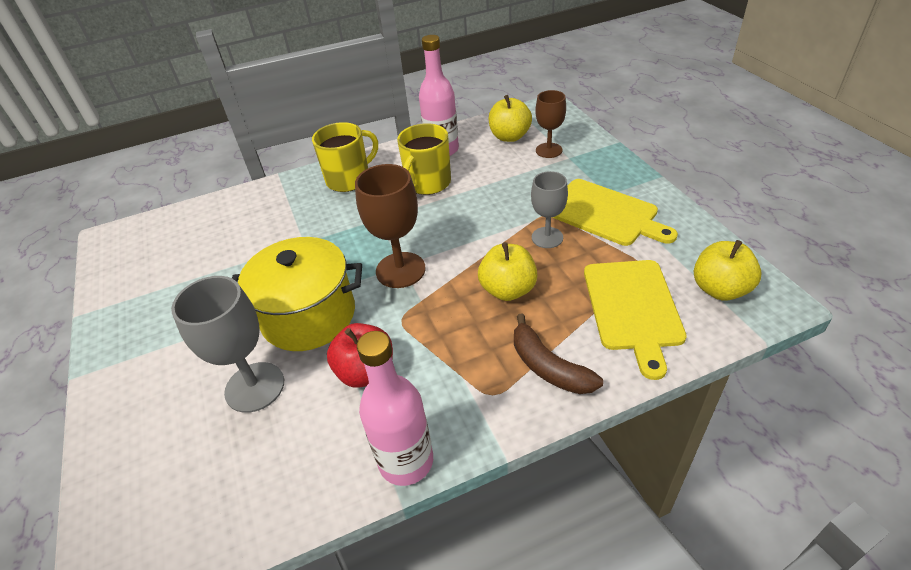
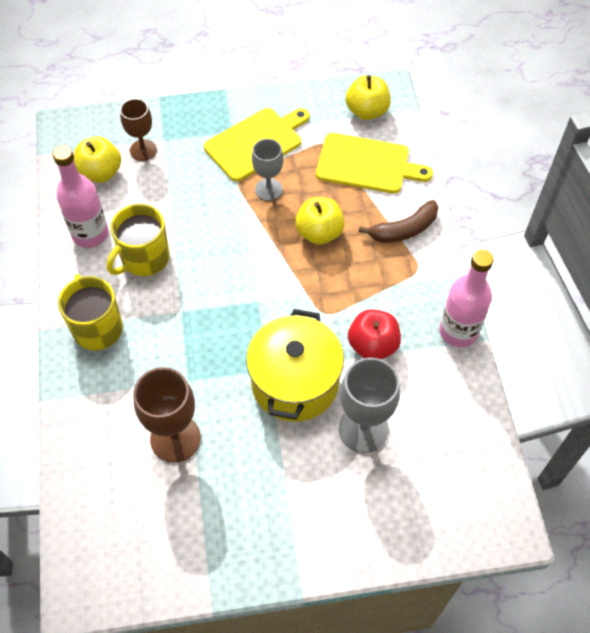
camera: 80 degrees left, 15 degrees up
(400, 270) = (264, 303): brown goblet -> brown goblet (175, 438)
(427, 183) = (144, 259): yellow mug -> yellow mug turned 90 degrees clockwise

